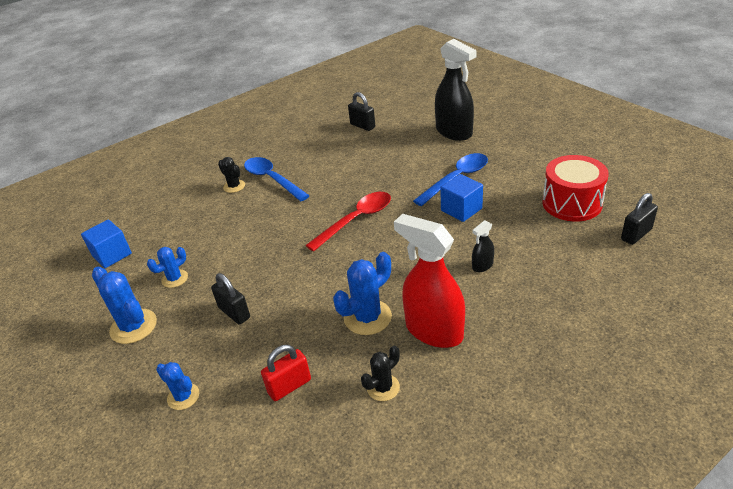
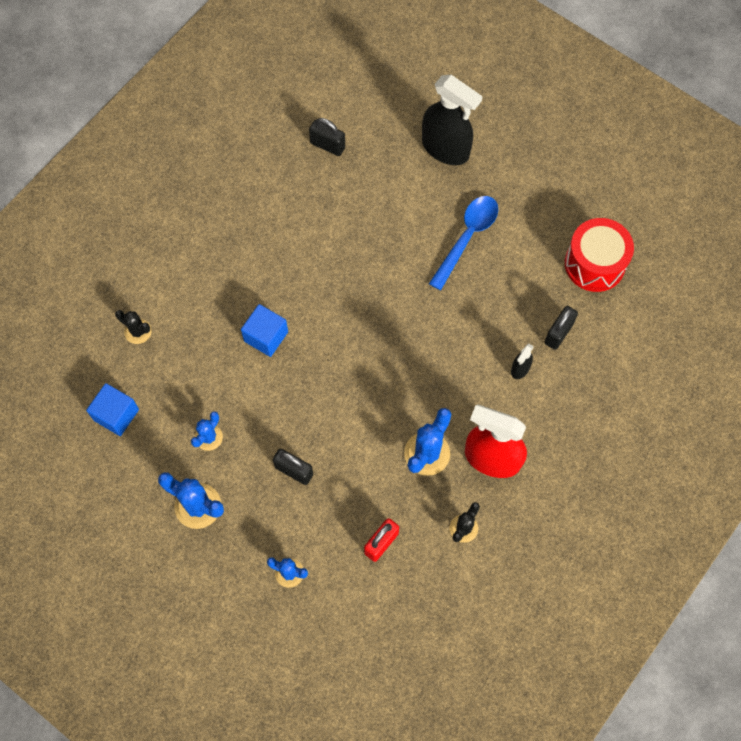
camera: 20 degrees left, 30 degrees up
(234, 186) = (208, 282): black cactus -> black cactus (138, 331)
(272, 179) = (250, 264): blue spoon -> none
(356, 220) = (374, 321): red spoon -> none
(461, 209) = (483, 288): blue cube -> blue cube (266, 336)
(636, 234) = (659, 303): black padlock -> black padlock (558, 333)

